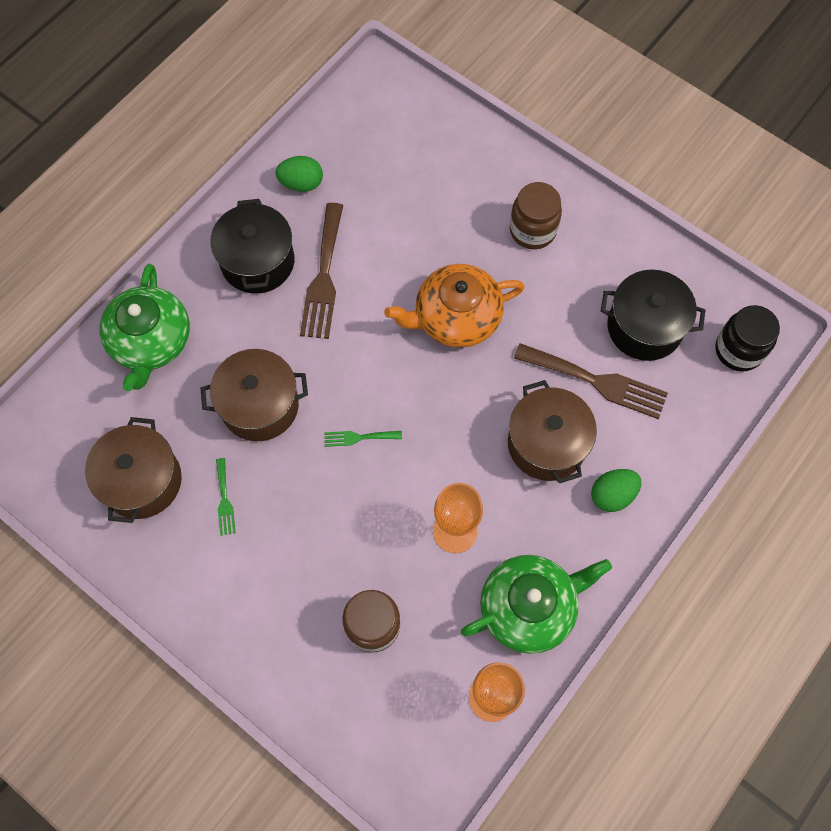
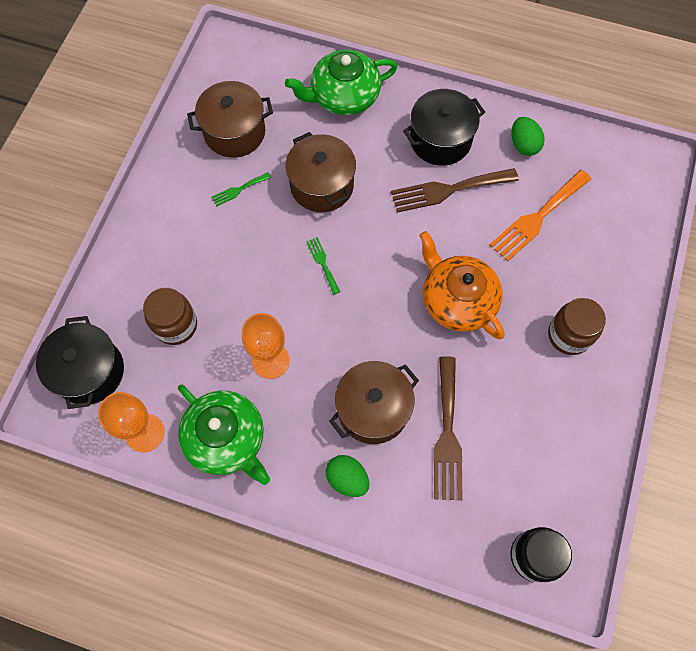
camera: 70 degrees right, 0 degrees up
(393, 205) = (537, 218): none -> orange fork
(644, 327) = (518, 461): black pot -> black pot (90, 371)

